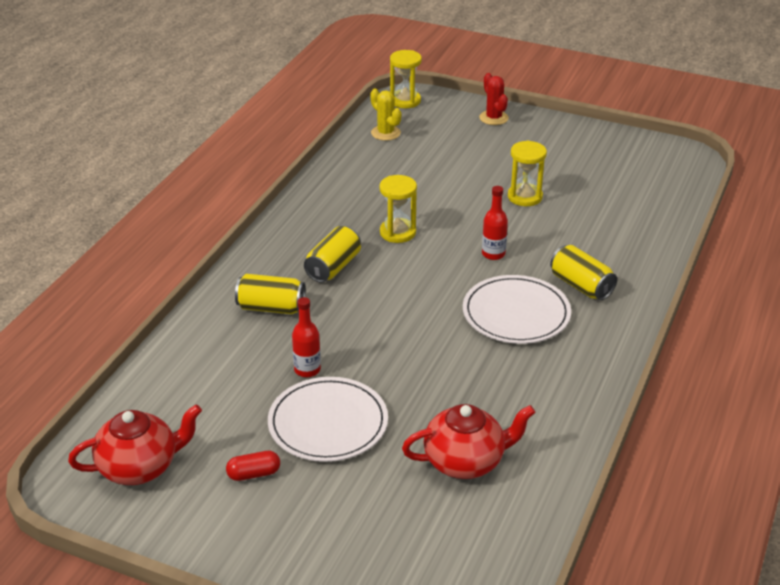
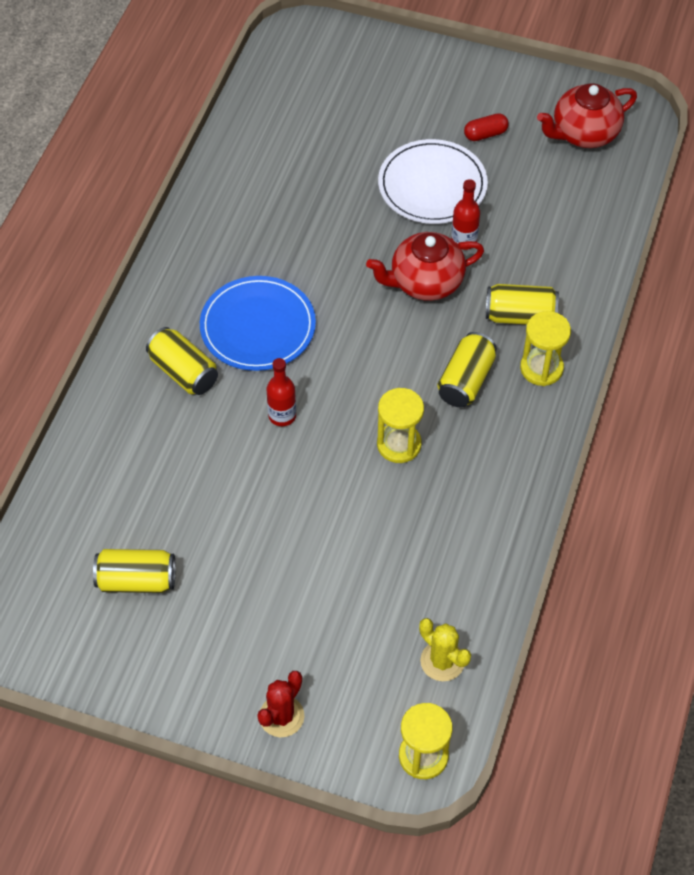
camera: 175 degrees right, 20 degrees up
(465, 461) = (306, 157): red teapot -> red teapot (425, 282)
(493, 118) = (281, 716): red cactus -> red cactus turned 60 degrees clockwise
(516, 313) = (258, 326): white plate -> blue plate
(525, 197) = (241, 526): yellow hourglass -> yellow hourglass (541, 368)
(599, 175) = (136, 580): none -> yellow can

